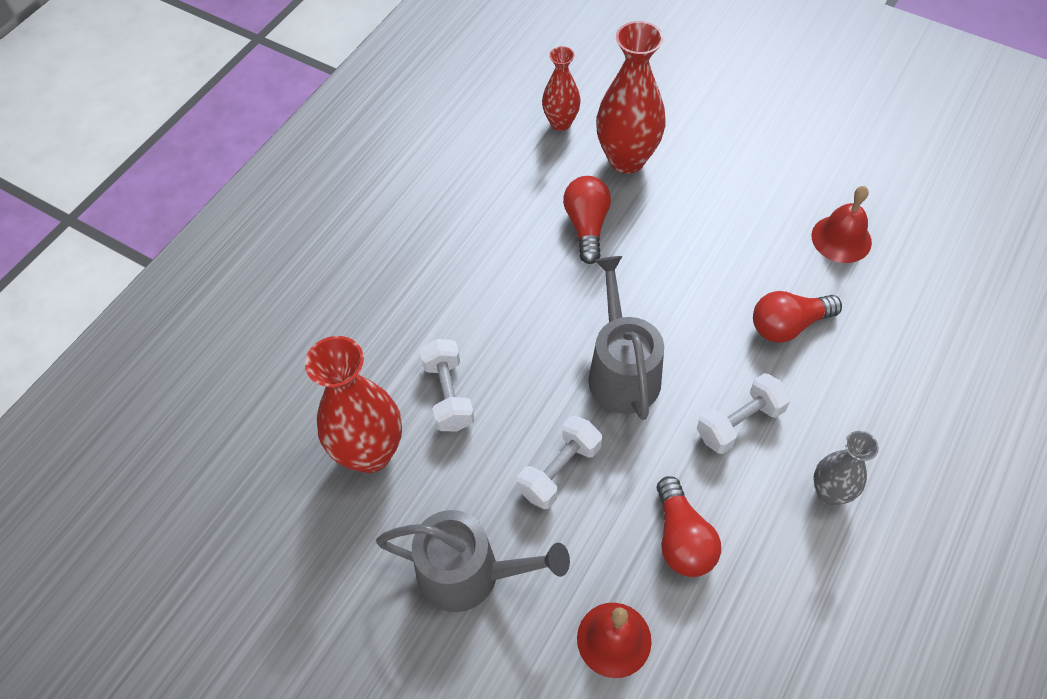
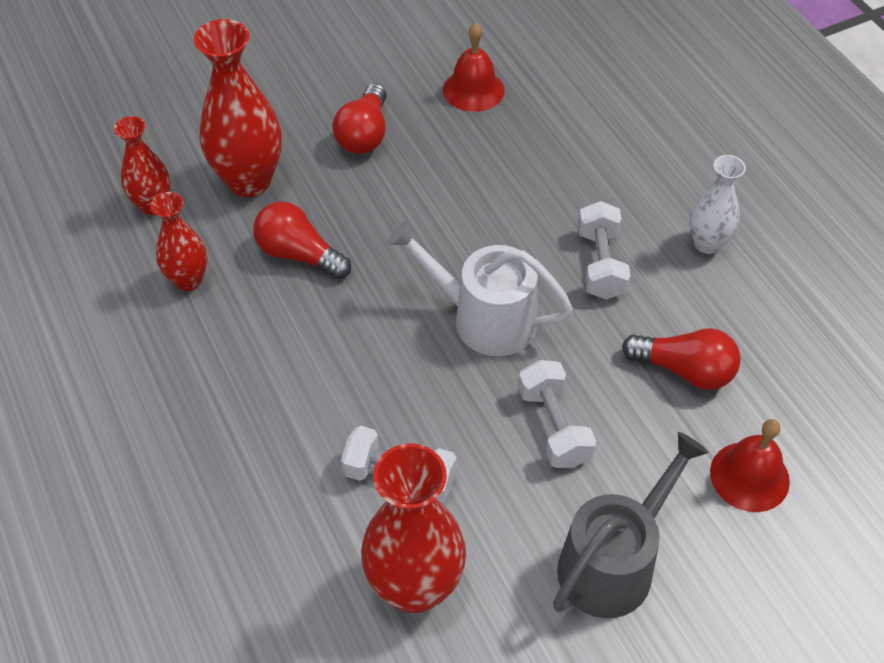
camera: 60 degrees left, 5 degrees down
(516, 180) = (188, 280): none -> red vase
(622, 371) = (485, 318): grey watering can -> white watering can
(788, 325) = (530, 175): red light bulb -> red light bulb (364, 134)
(829, 492) = (707, 243): grey vase -> white vase

